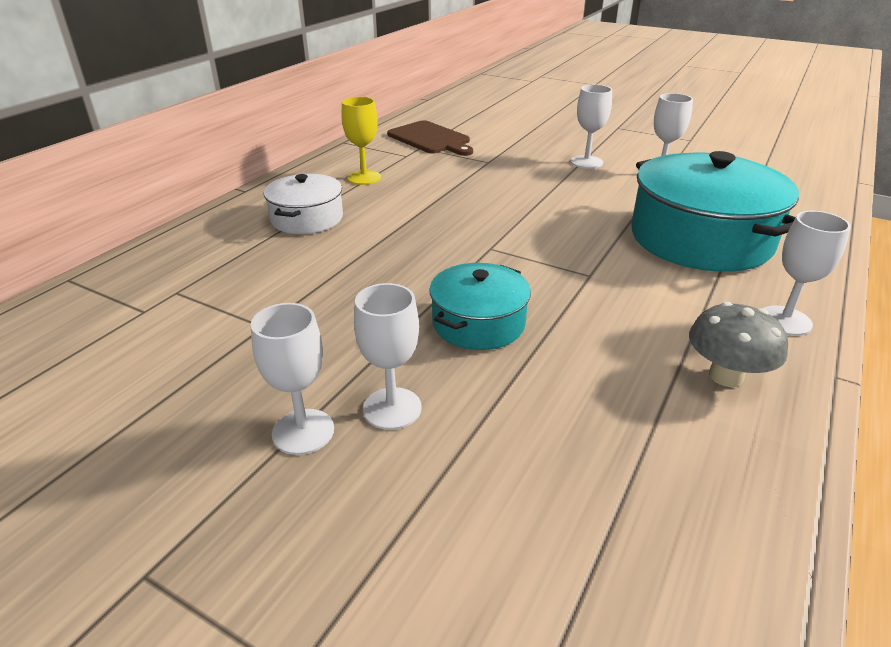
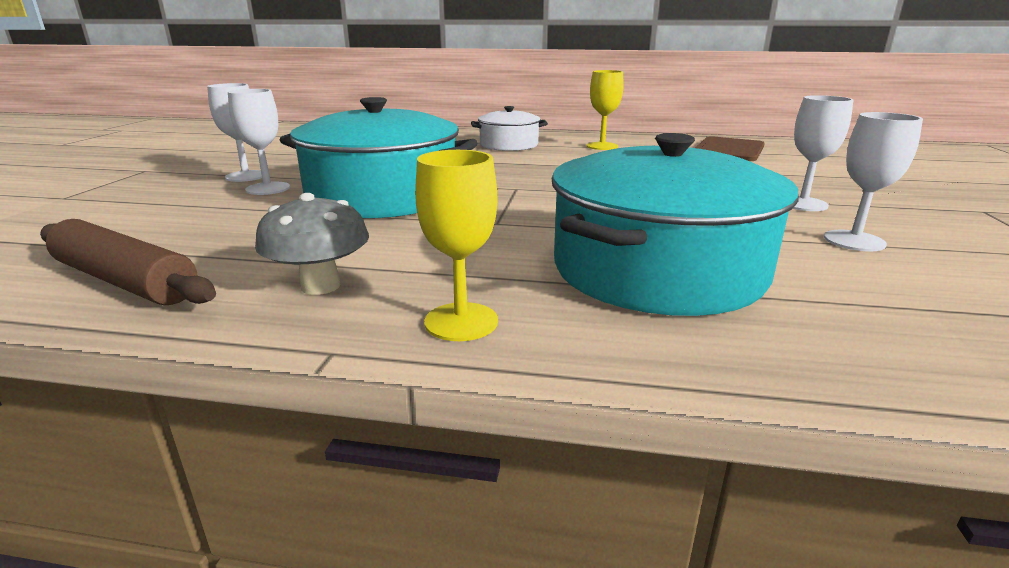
camera: 70 degrees right, 10 degrees down
(478, 323) = (383, 196): turquoise pot -> turquoise pot, size x1.82
(712, 504) = (126, 281): none -> brown rolling pin
(785, 321) = (461, 322): white goblet -> yellow goblet

